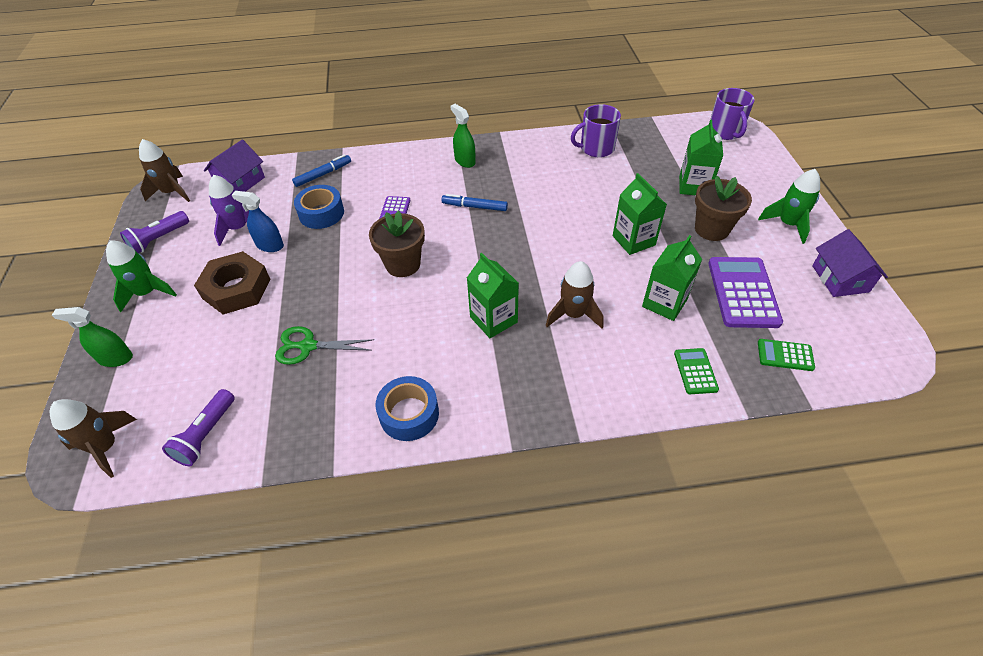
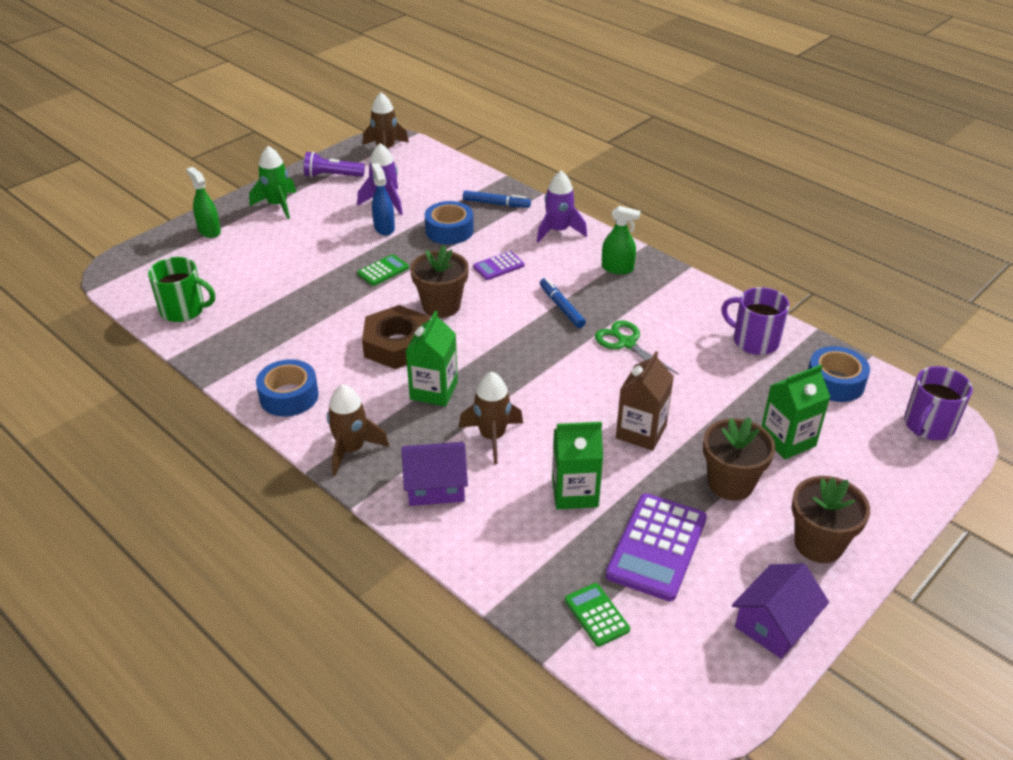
camera: 50 degrees right, 10 degrees down
(106, 447) = (139, 275): brown rocket -> brown rocket (351, 450)
(206, 435) = (184, 310): purple flashlight -> green mug
(236, 288) = (324, 240): brown nut -> brown nut (397, 344)
(240, 182) = (436, 171): purple house -> purple house (435, 486)
(308, 346) = (304, 308): green scissors -> green scissors (626, 343)
(393, 164) = (558, 231): none -> purple rocket
(465, 161) = (617, 268): green spray bottle -> green spray bottle turned 90 degrees clockwise
(633, 240) = (641, 432): green carton -> brown carton
(661, 141) = (835, 382): none -> blue tape
(695, 371) = (505, 552): green calculator -> green calculator (383, 271)
(743, 292) = (656, 547): purple calculator -> purple calculator turned 150 degrees clockwise
(787, 224) = (818, 544): green rocket -> brown flower pot

